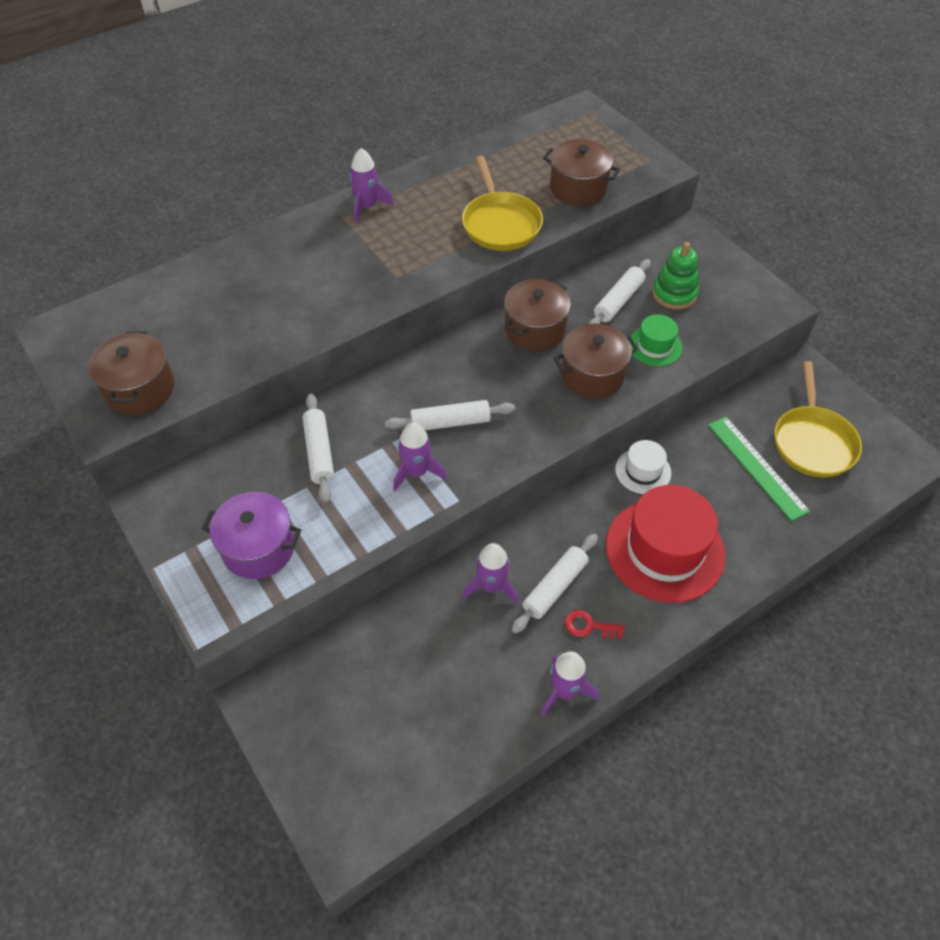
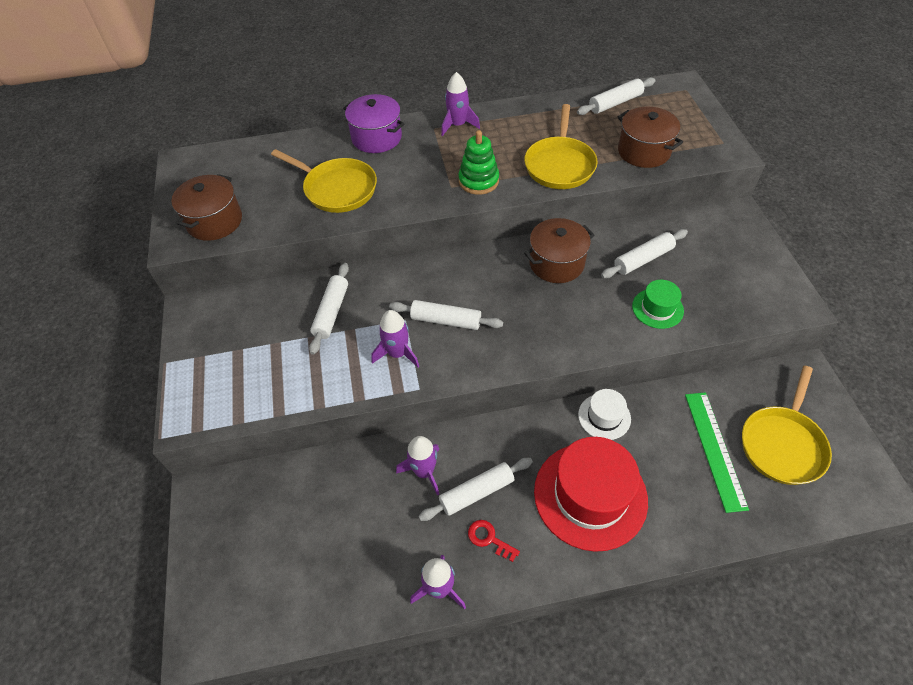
camera: 25 degrees right, 0 degrees up
(258, 548) = (246, 374): purple pot -> purple pot (376, 138)
(268, 313) = (337, 189): none -> yellow pan
(524, 143) = (615, 103): none -> white rolling pin
(592, 375) = (587, 317): brown pot -> none
(674, 294) = (698, 267): green stacking toy -> green stacking toy (478, 181)

